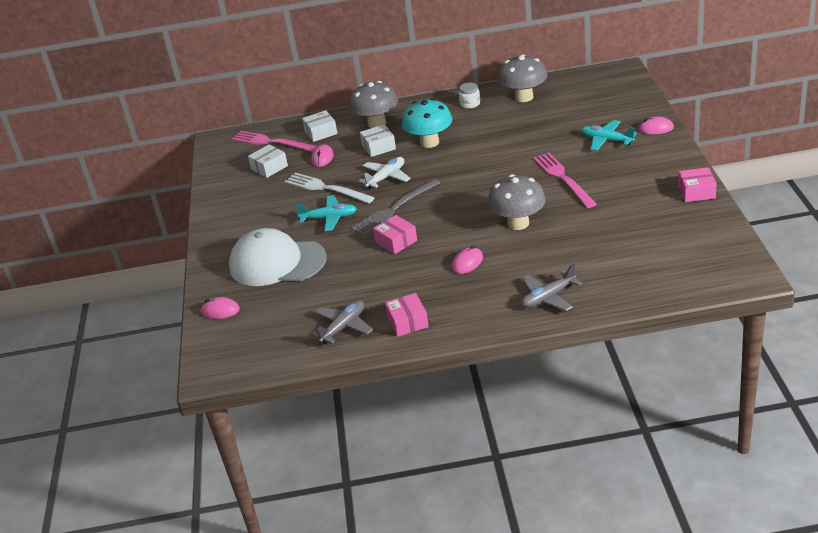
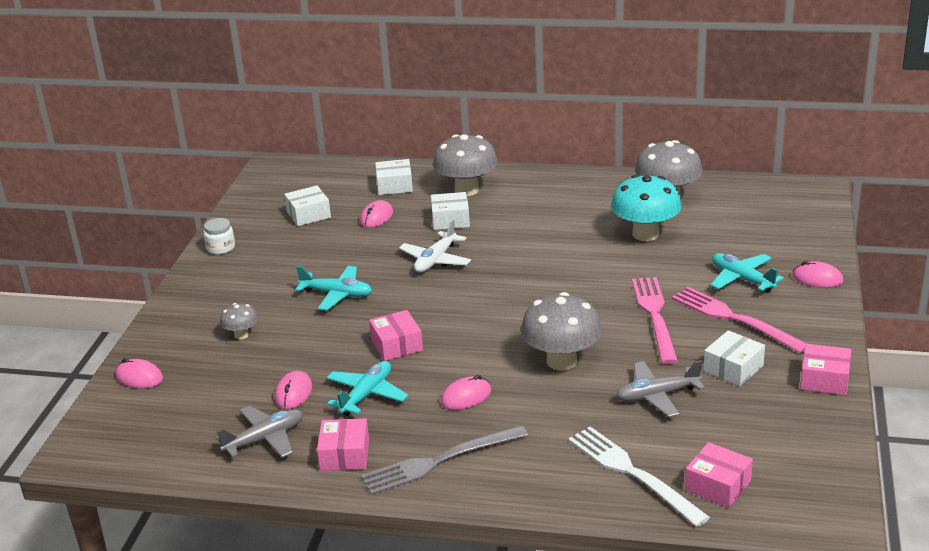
camera: 15 degrees right, 5 degrees down
(271, 142) = (330, 184): pink fork -> pink fork (734, 318)
(277, 263) = (241, 335): white cap -> grey mushroom
(326, 188) = (356, 256): white fork -> white fork (632, 473)
(343, 292) = (293, 393): none -> pink mouse
(386, 177) = (436, 260): white plane -> white plane turned 150 degrees clockwise
(394, 209) = (420, 303): grey fork -> grey fork (439, 461)
(397, 279) = (367, 395): none -> turquoise plane
(429, 142) = (515, 228): turquoise mushroom -> turquoise mushroom (645, 234)
(470, 104) = (594, 191): white jar -> white jar (221, 248)
(548, 297) = (540, 472): grey plane -> grey plane (657, 396)
(634, 199) = (733, 368): none -> white box
(667, 274) = (718, 485): none -> pink box

